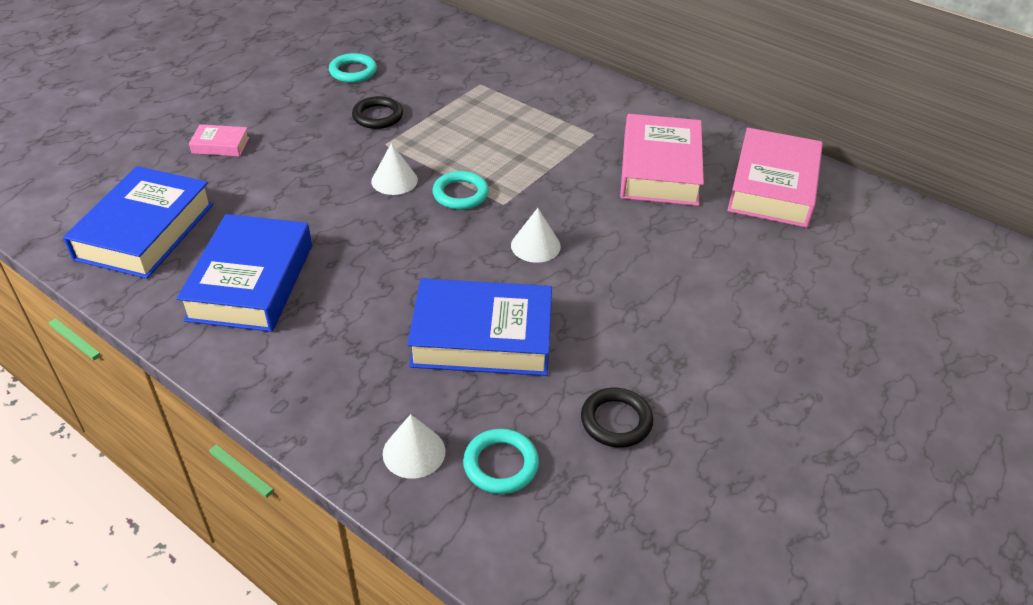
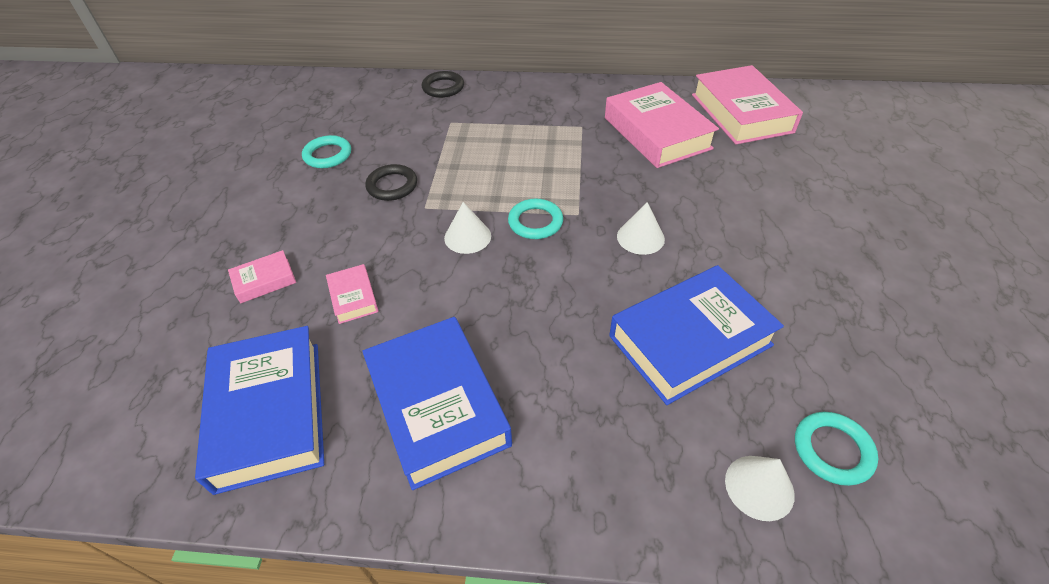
camera: 30 degrees left, 5 degrees up
(267, 185) = (353, 297): none -> pink book
(616, 421) = (860, 354): black ring -> black ring (443, 87)

